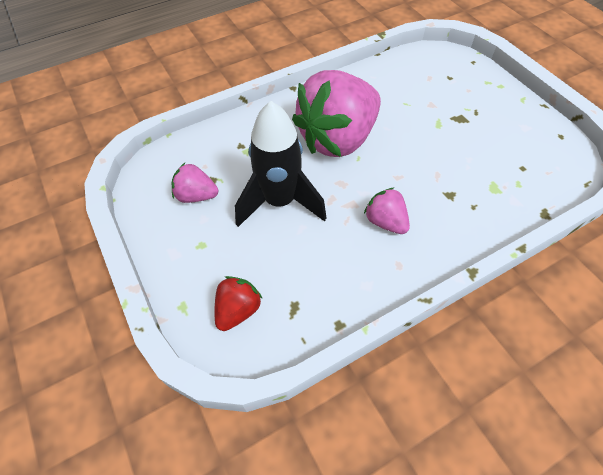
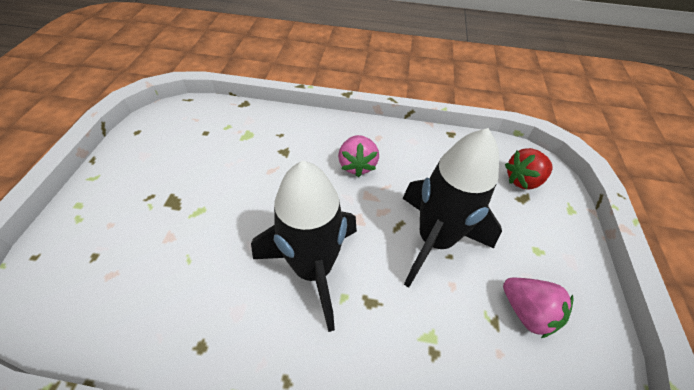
camera: 145 degrees left, 5 degrees down
(337, 139) = (313, 269): pink strawberry -> black rocket

